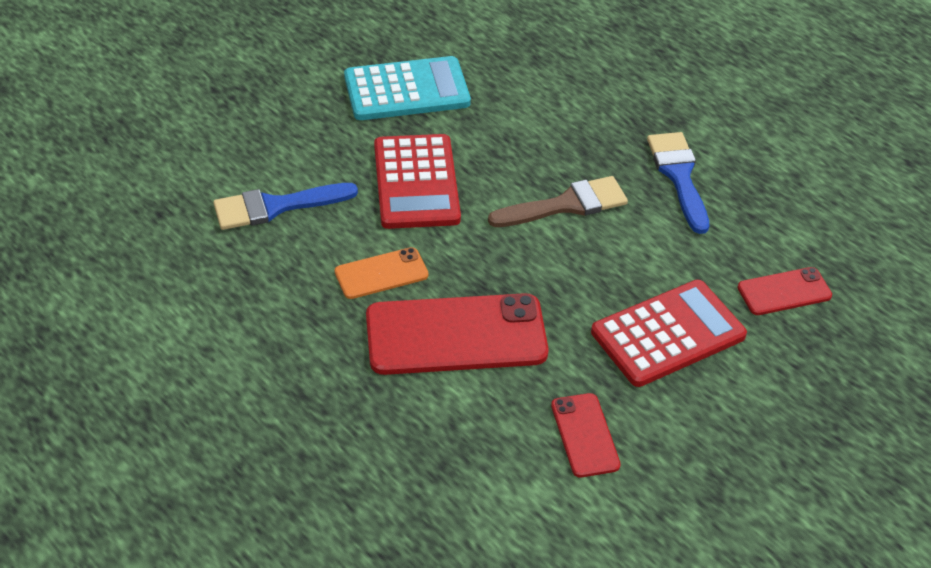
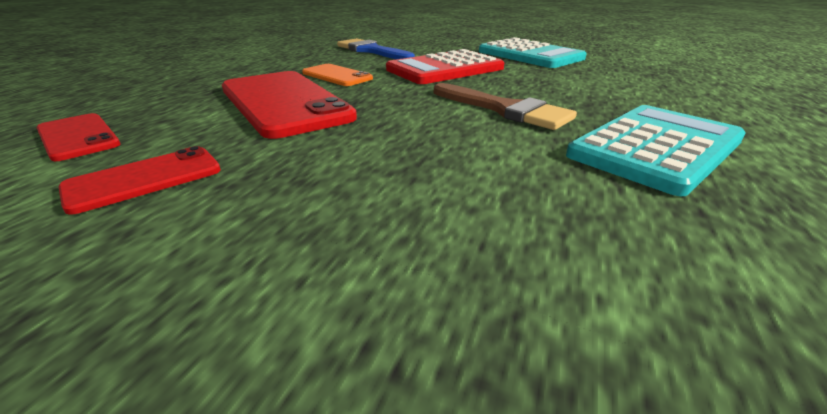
camera: 65 degrees right, 15 degrees down
(668, 334) = (367, 196): red calculator -> none
(679, 176) = (655, 148): blue brush -> turquoise calculator
(784, 292) = (592, 291): red phone -> red phone (78, 137)

